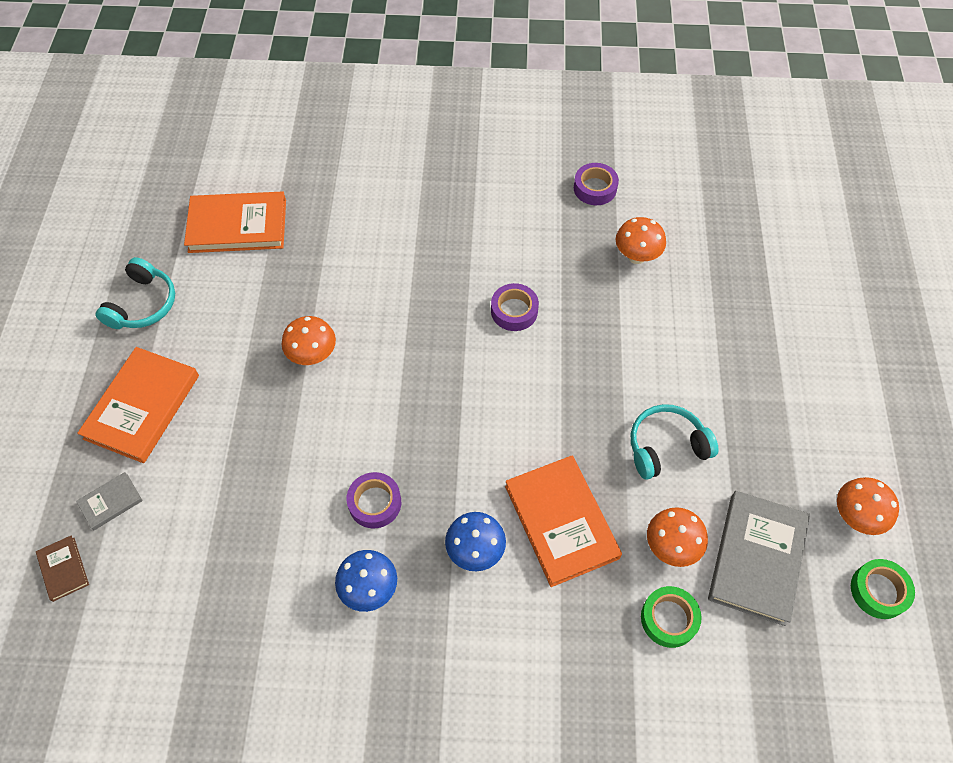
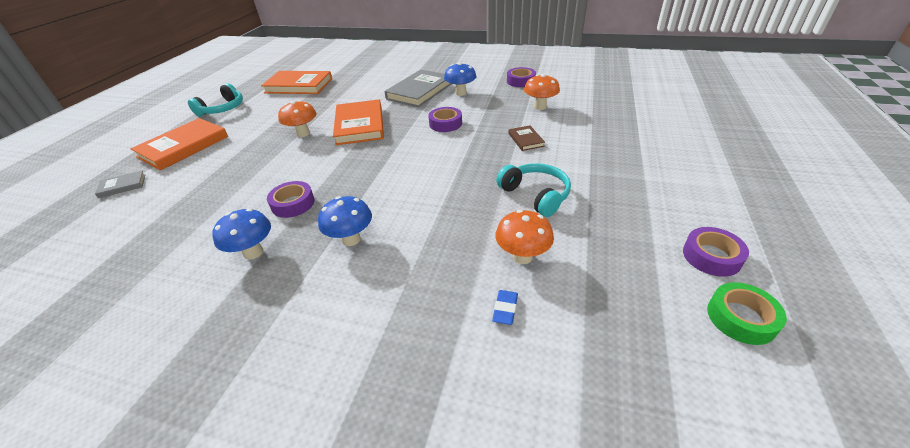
camera: 15 degrees right, 20 degrees down
(63, 569) = (59, 215): brown book -> brown book (525, 140)
(512, 228) = (460, 93): none -> blue mushroom
(561, 522) = (431, 229): orange book -> orange book (360, 125)
(666, 446) = (535, 195): turquoise headphones -> turquoise headphones turned 60 degrees clockwise
(669, 619) = (505, 309): green tape -> blue eraser
(757, 558) = (605, 275): grey book -> grey book (419, 91)
(855, 517) = (711, 256): orange mushroom -> purple tape

